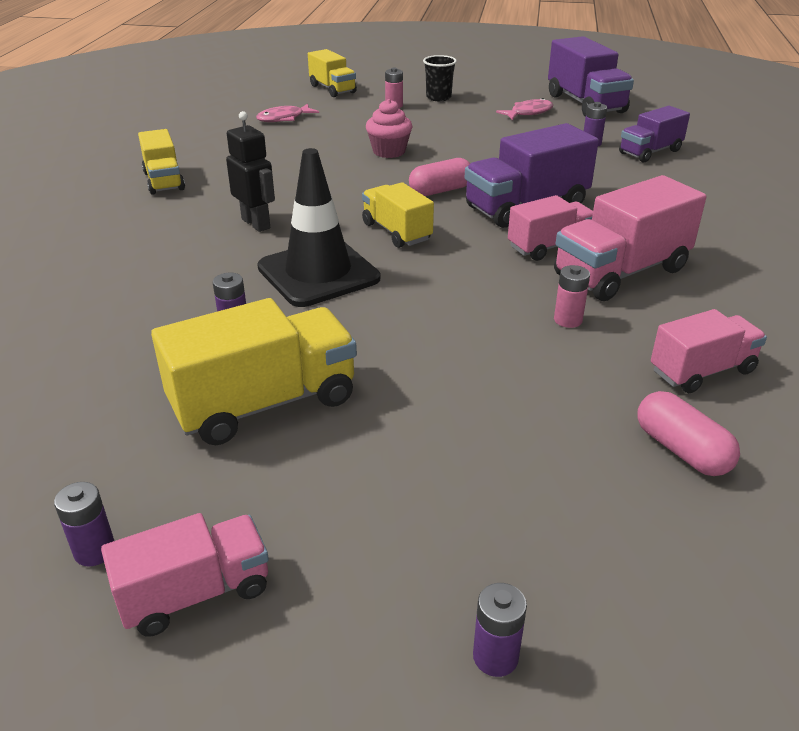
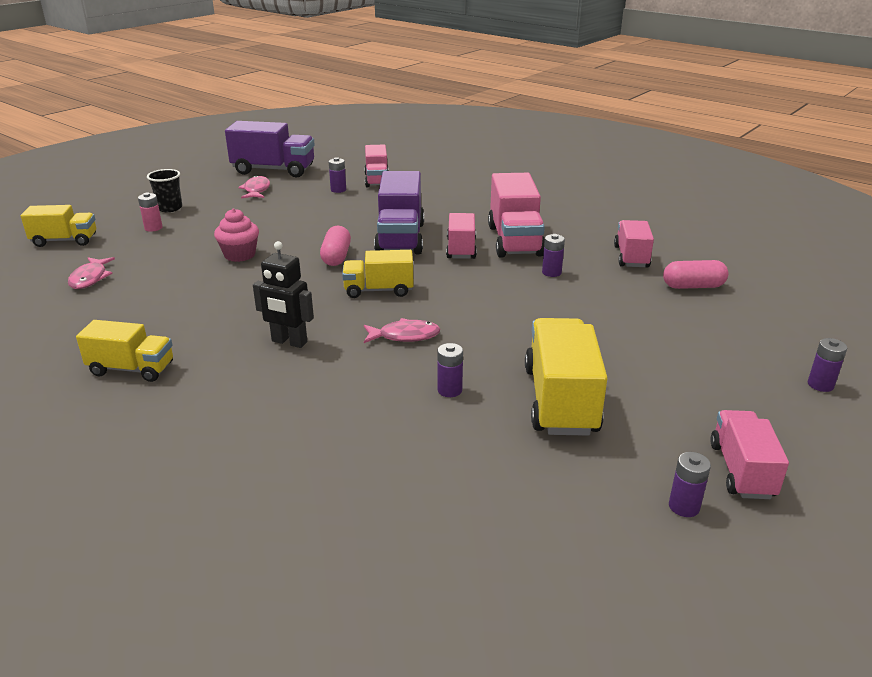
camera: 60 degrees left, 5 degrees down
(256, 223) = (289, 342): black robot -> black robot turned 150 degrees counterclockwise
(318, 273) = (405, 336): black traffic cone -> pink fish
(568, 320) = (551, 272): pink battery -> purple battery
(650, 152) = (377, 180): purple truck -> pink truck

